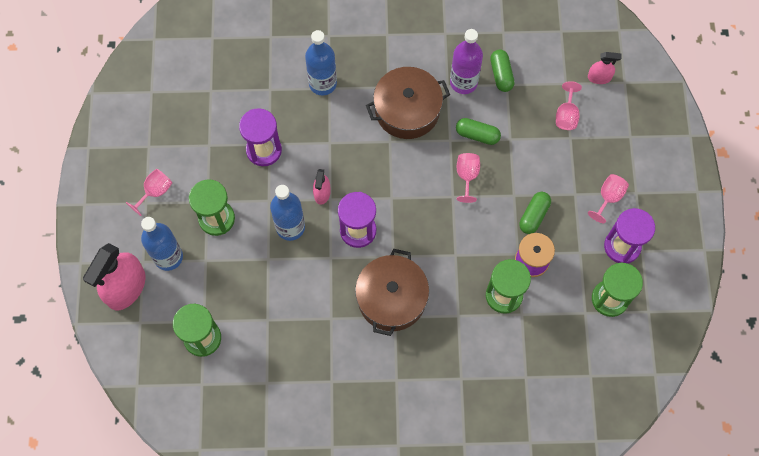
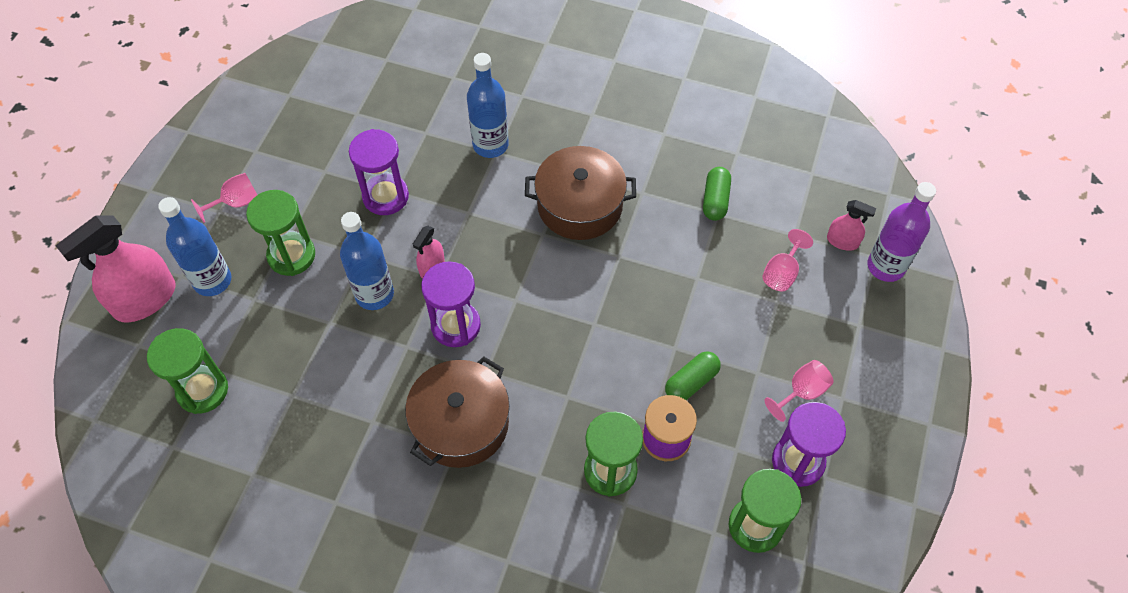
camera: 20 degrees right, 10 degrees down
(463, 82) = (664, 195): purple bottle -> purple bottle (886, 266)
(467, 176) = (623, 305): pink goblet -> none
(477, 135) = (656, 260): green capsule -> none

